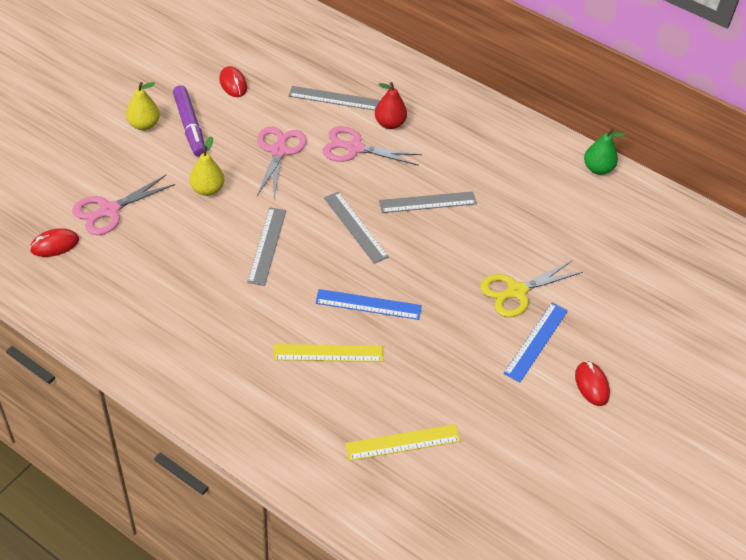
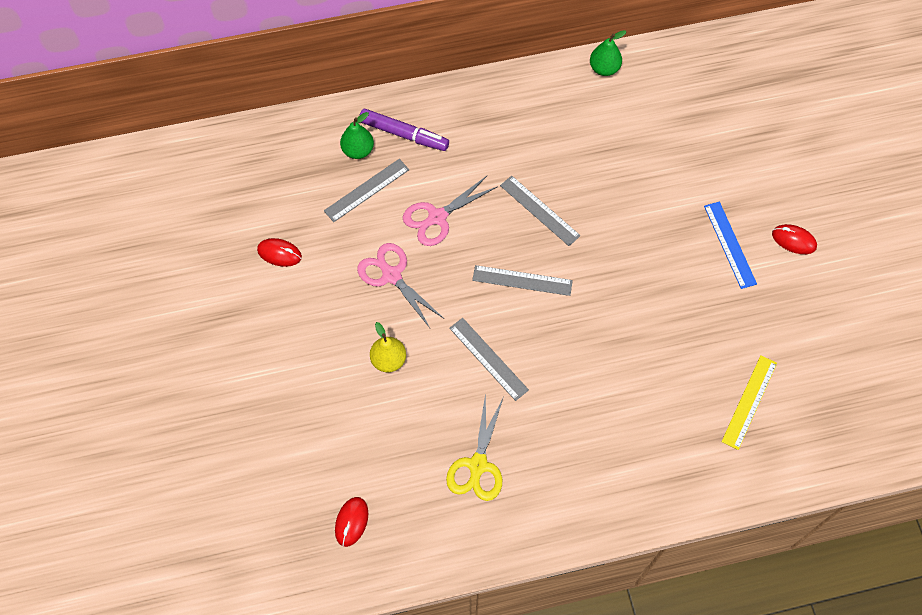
camera: 45 degrees left, 15 degrees up
(109, 211) = (347, 453): pink scissors -> none
(144, 125) = (267, 358): yellow pear -> none
(190, 126) = (301, 323): purple marker -> purple marker (404, 134)
(328, 353) = (631, 392): yellow ruler -> none
(360, 76) = (358, 150): none -> green pear
(368, 304) = (607, 330): blue ruler -> none
(389, 123) = (432, 171): red pear -> none
(427, 202) = (539, 210): grey ruler -> grey ruler turned 75 degrees counterclockwise
(516, 292) = (675, 220): yellow scissors -> yellow scissors (478, 465)

